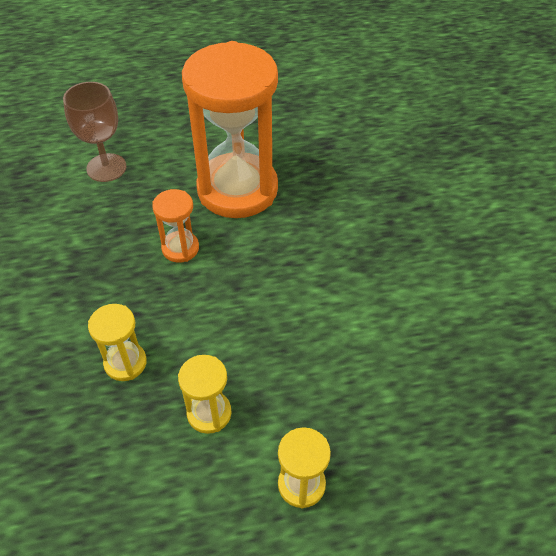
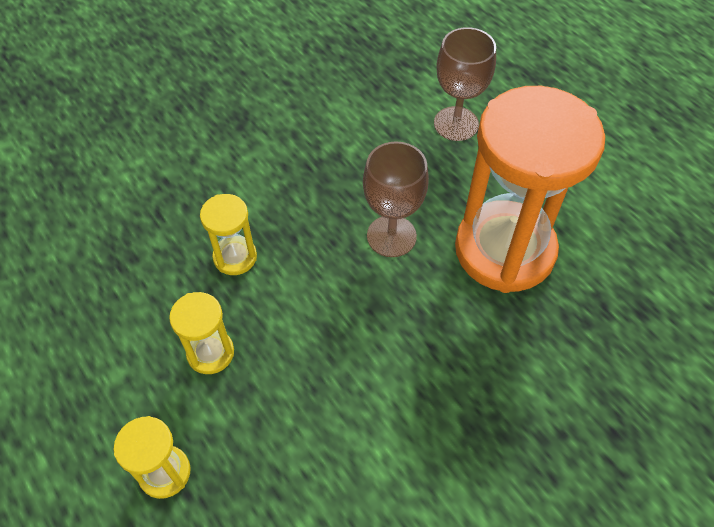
camera: 65 degrees right, 5 degrees up
(180, 248) = (391, 236): orange hourglass -> brown goblet

